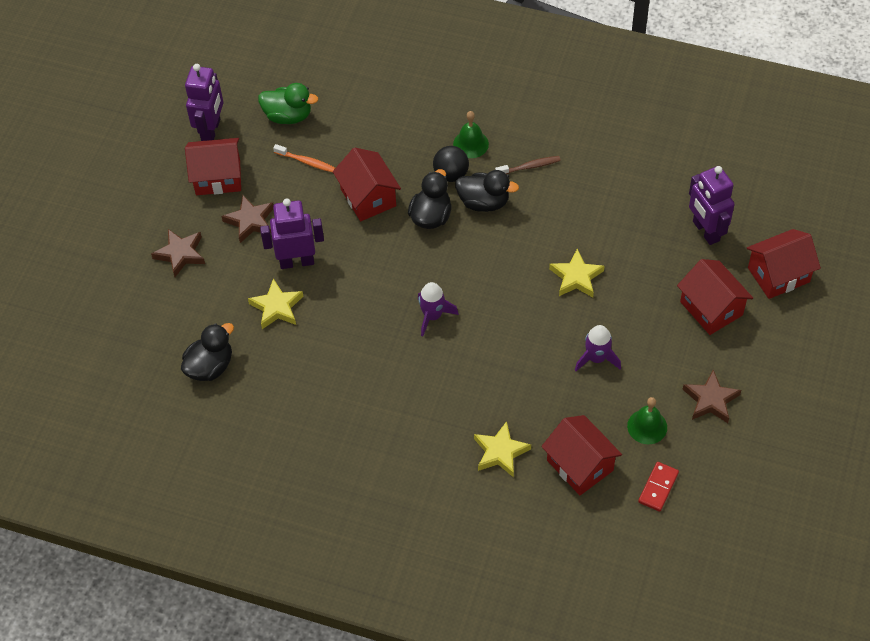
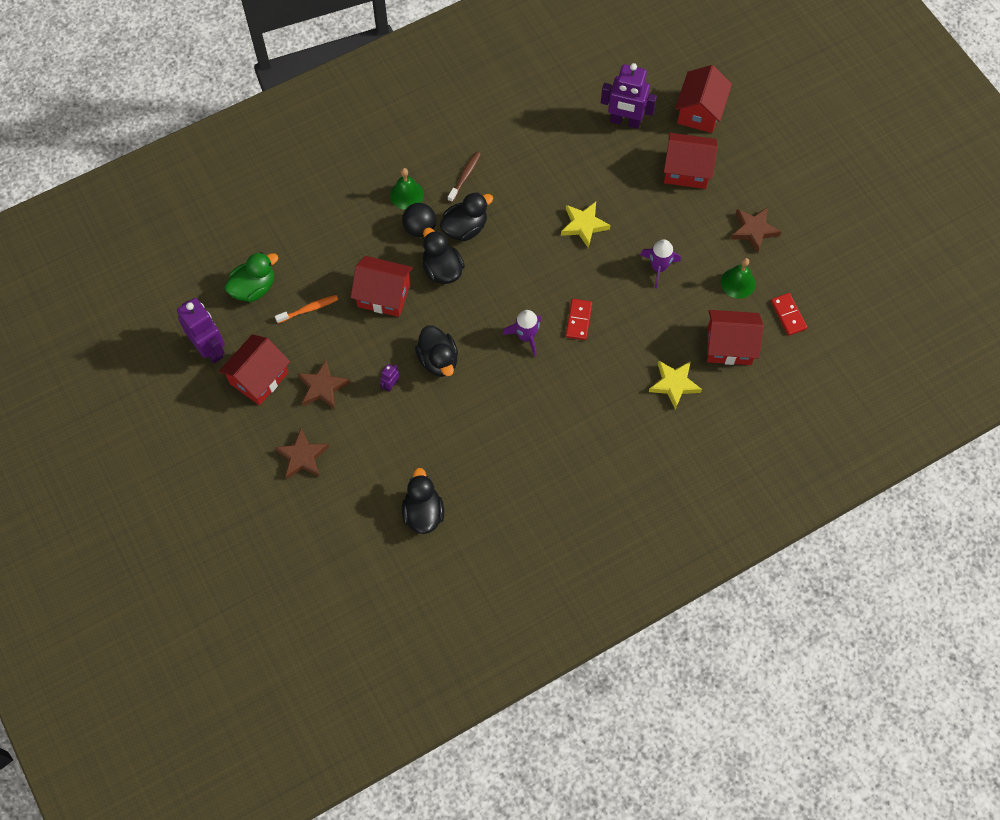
camera: 50 degrees left, 10 degrees up
(276, 307) = (417, 429): yellow star -> none
(297, 261) = (391, 385): purple robot -> purple robot, size x0.44
(350, 275) = (438, 360): none -> black duck
(486, 340) = (578, 320): none -> red domino

